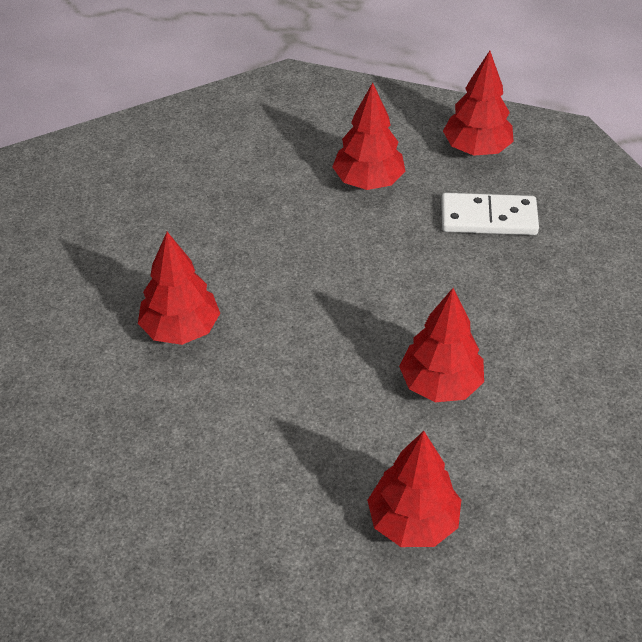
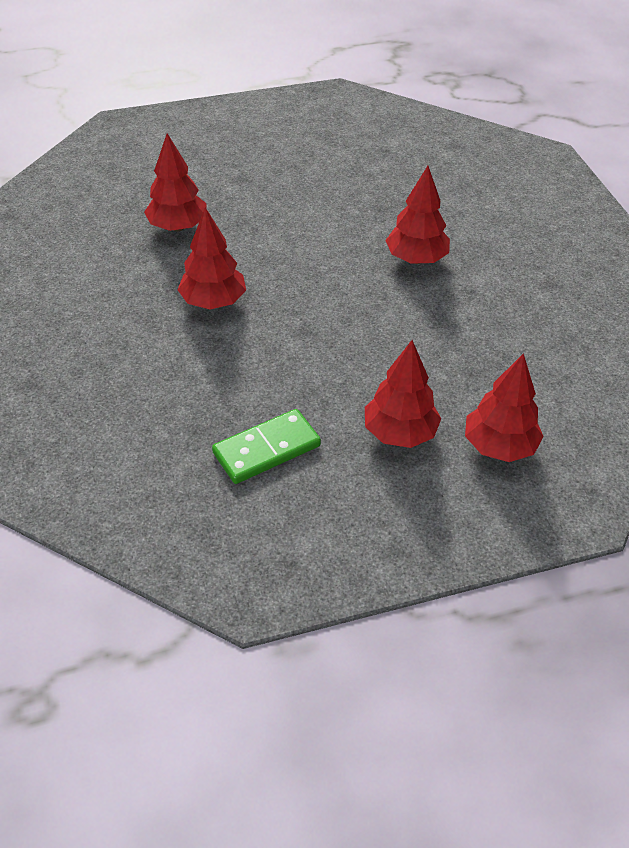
camera: 145 degrees right, 0 degrees up
(476, 149) = (331, 523): red tree -> red tree (499, 446)
(488, 218) = (266, 449): white domino -> green domino

